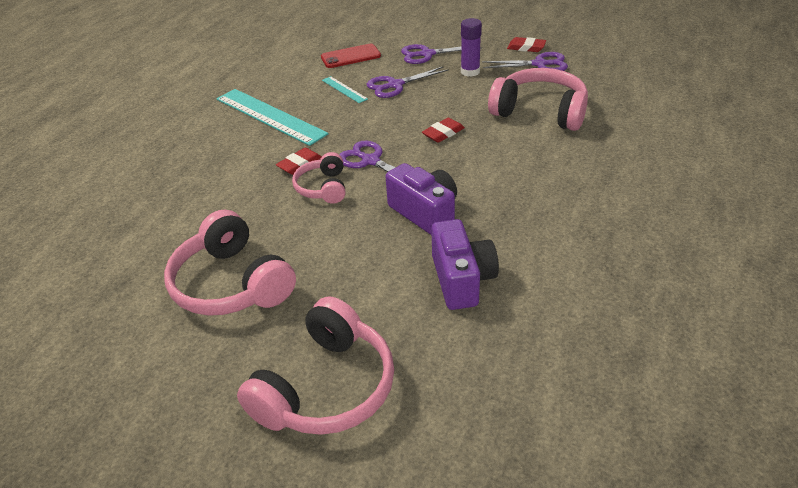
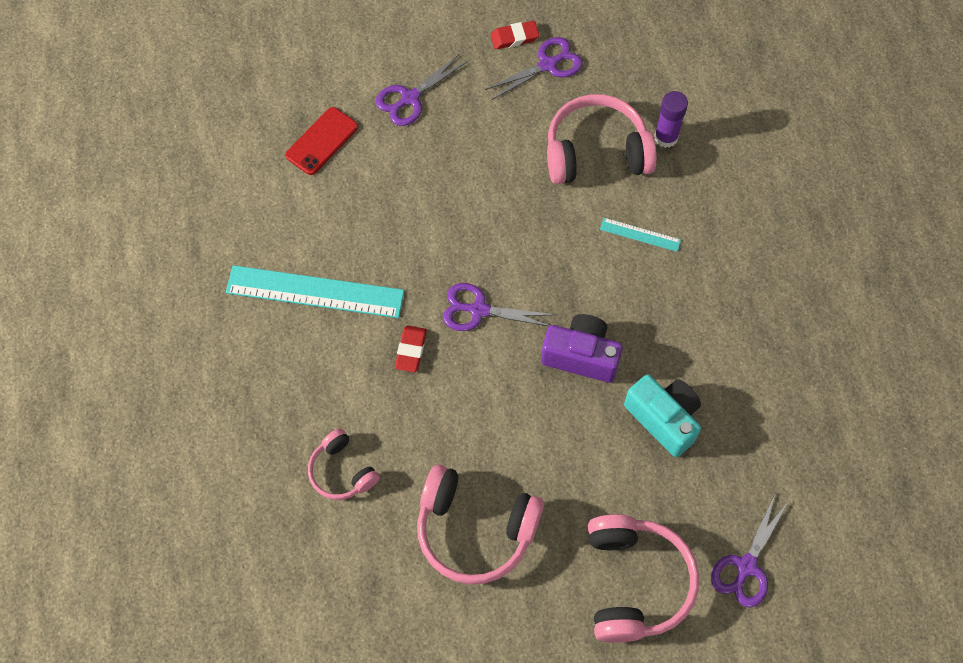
camera: 35 degrees left, 25 degrees up
(323, 188) = (461, 371): pink headphones -> pink headphones (342, 471)
(344, 89) = (362, 207): turquoise ruler -> turquoise ruler (640, 234)
(395, 85) = (414, 173): purple scissors -> purple scissors (746, 566)
(443, 133) = (522, 232): red eraser -> none
(462, 279) = (663, 419): purple camera -> turquoise camera
(470, 72) = (481, 112): purple glue stick -> purple glue stick (666, 137)

